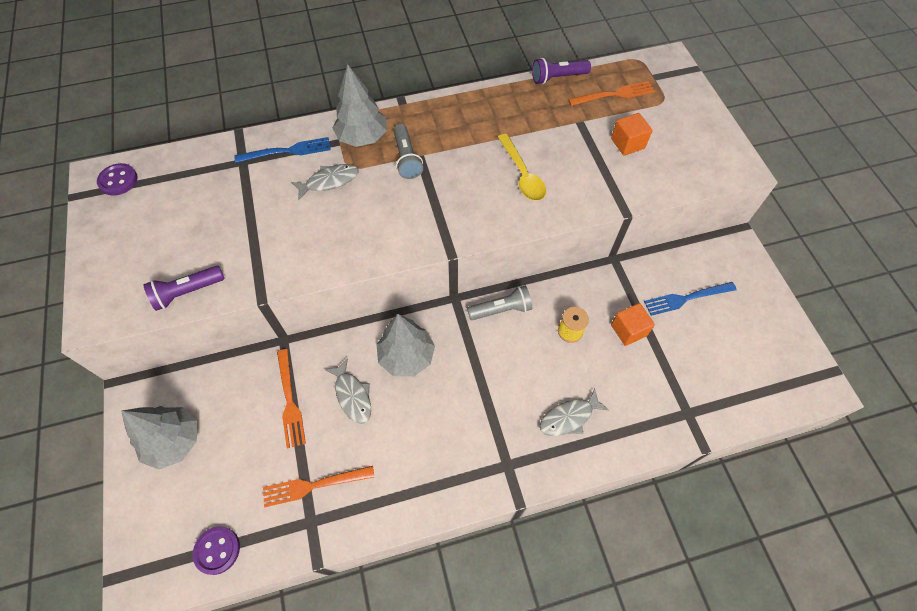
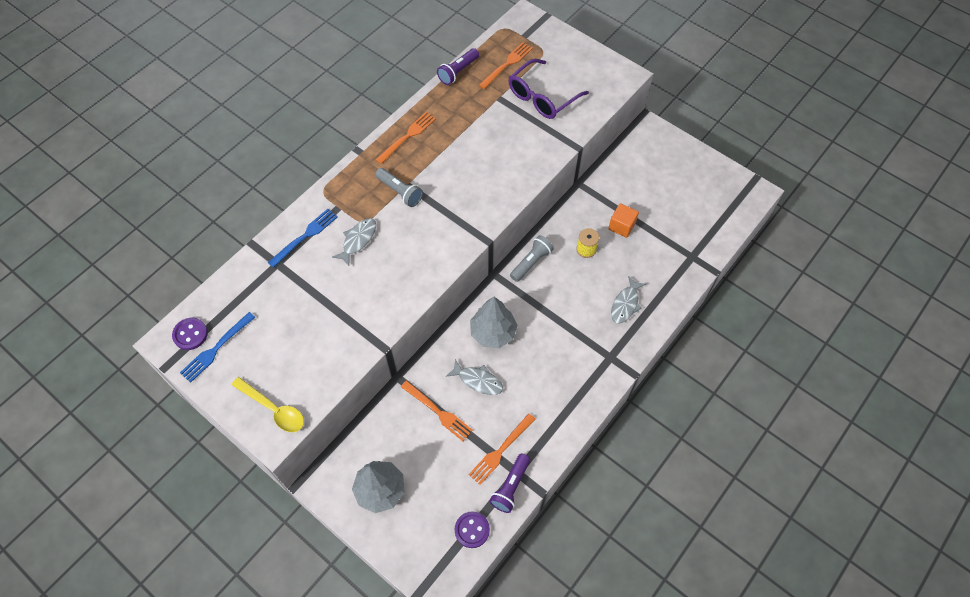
camera: 35 degrees left, 0 degrees up
(187, 292) = (326, 376): purple flashlight -> purple flashlight (510, 487)
(362, 137) = (353, 194): grey tree -> none
(458, 112) = (407, 136): none -> orange fork
(522, 175) = (490, 158): yellow spoon -> yellow spoon (274, 409)
(627, 143) = (542, 97): orange cube -> purple glasses
(686, 298) = (642, 183): blue fork -> blue fork (216, 349)

